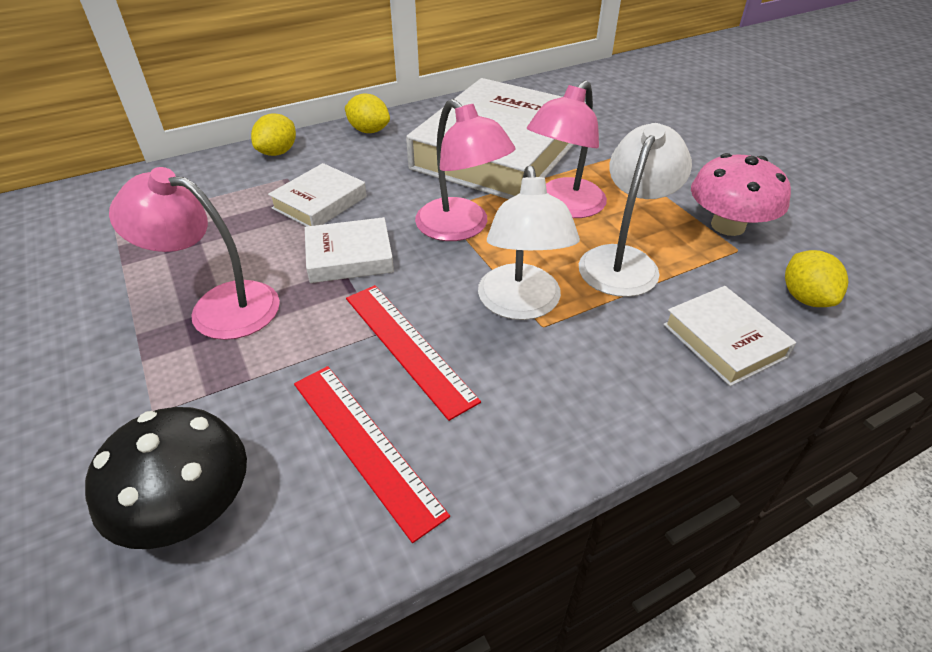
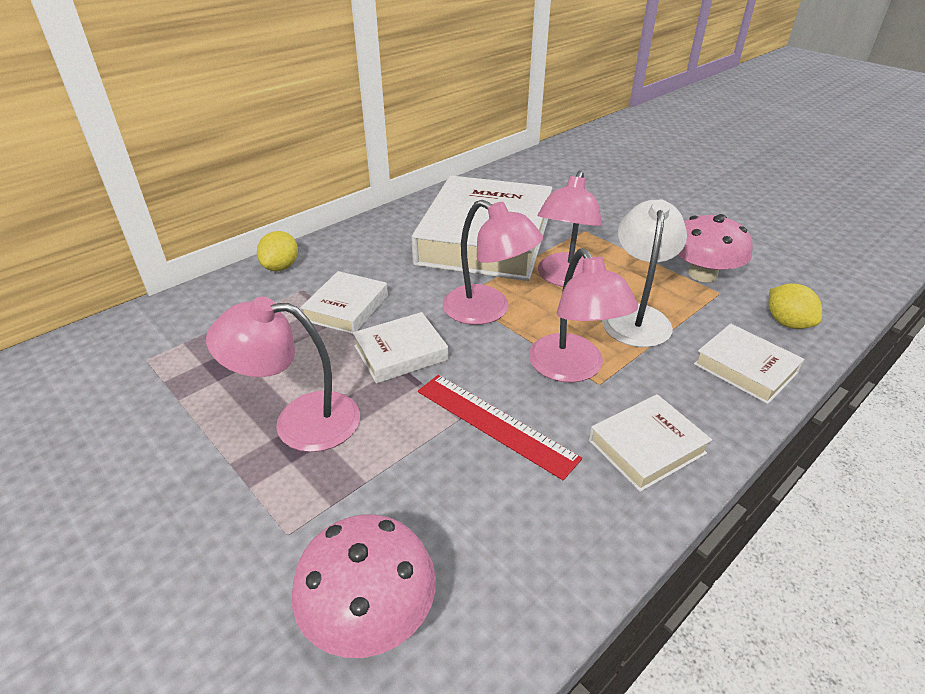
camera: 15 degrees left, 5 degrees down
(188, 507) = (370, 612): black mushroom -> pink mushroom
(364, 445) = (502, 518): red ruler -> none
(369, 131) = (358, 235): yellow lemon -> none
(521, 305) = (572, 369): white lamp -> pink lamp
(560, 405) = (646, 447): none -> white book

